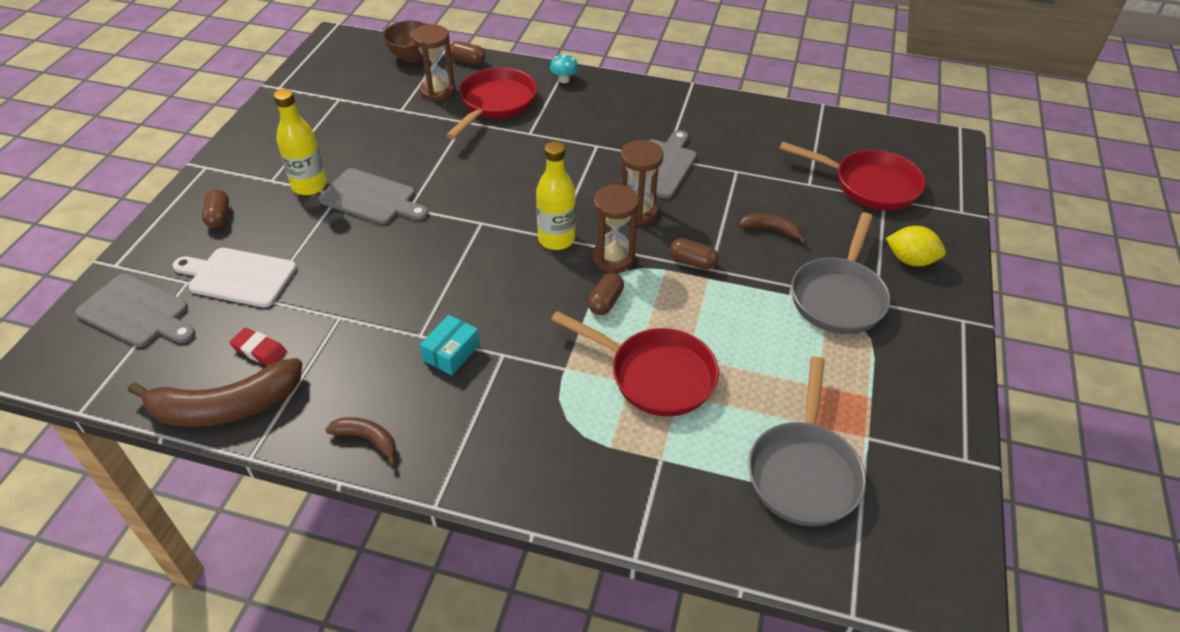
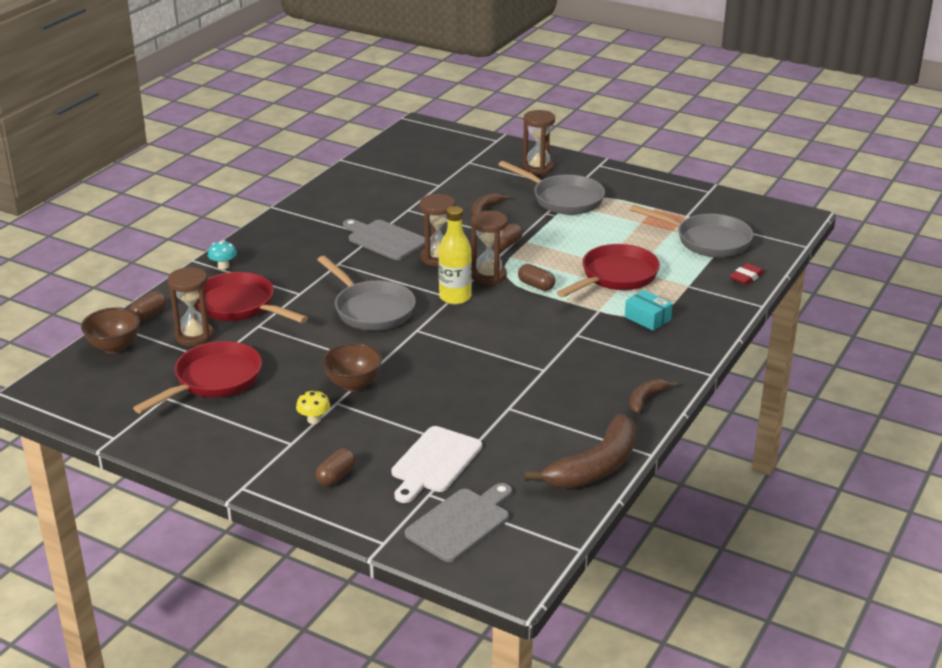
camera: 75 degrees left, 15 degrees down
(219, 217) = (336, 476): brown capsule -> brown capsule turned 60 degrees counterclockwise
(226, 407) = (595, 467): brown banana -> brown banana turned 45 degrees clockwise
(259, 350) = (535, 450): red eraser -> red eraser (746, 277)
(309, 186) = (314, 420): yellow bottle -> yellow mushroom
(371, 198) = (353, 384): grey cutting board -> brown bowl
(451, 352) = (568, 356): turquoise box -> turquoise box (647, 318)
(512, 184) = (371, 309): none -> grey pan
(869, 185) = (452, 164): red pan -> red pan (213, 381)
(910, 260) = (537, 168): yellow lemon -> brown hourglass

